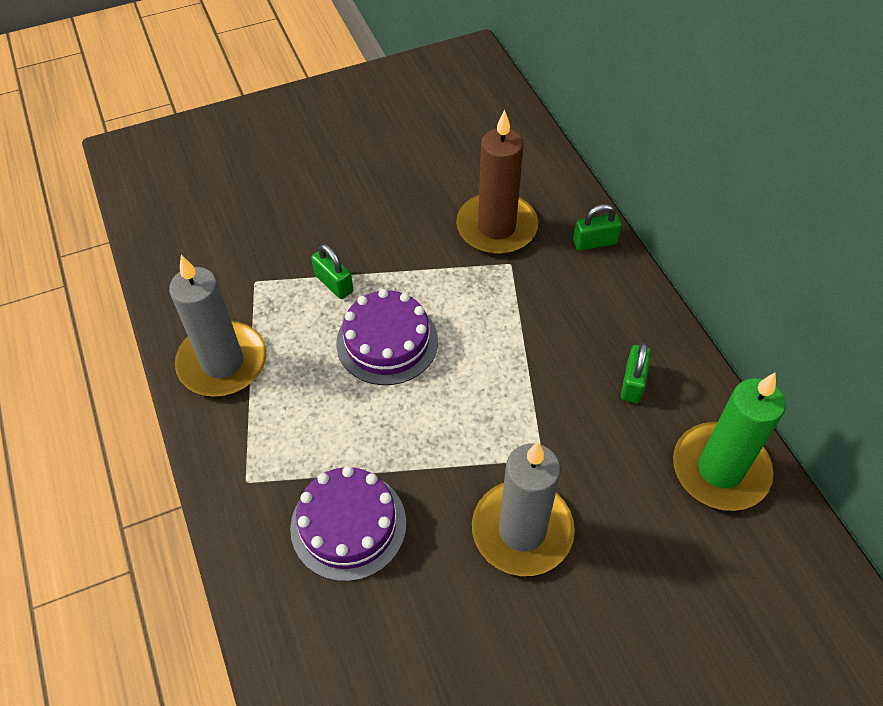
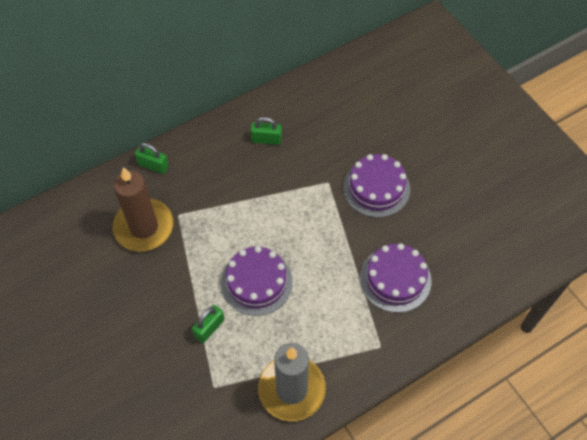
camera: 100 degrees left, 5 degrees up
(522, 530) = (376, 188): grey candle -> purple cake
(594, 242) = (153, 165): green padlock -> green padlock turned 45 degrees counterclockwise
(720, 469) = (317, 97): green candle -> none

